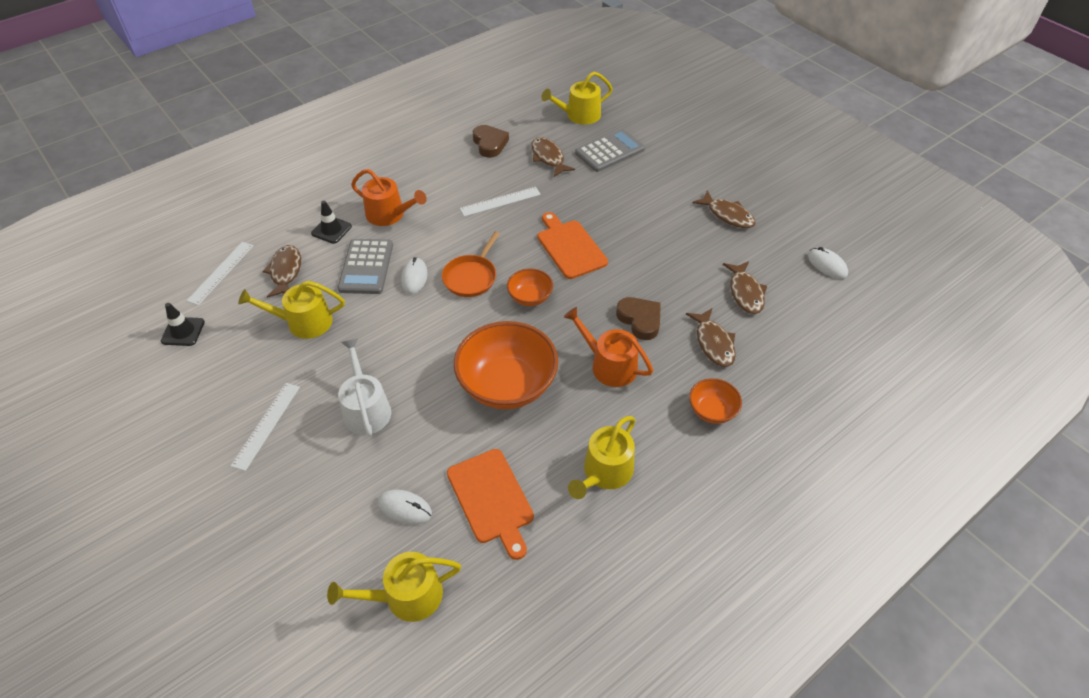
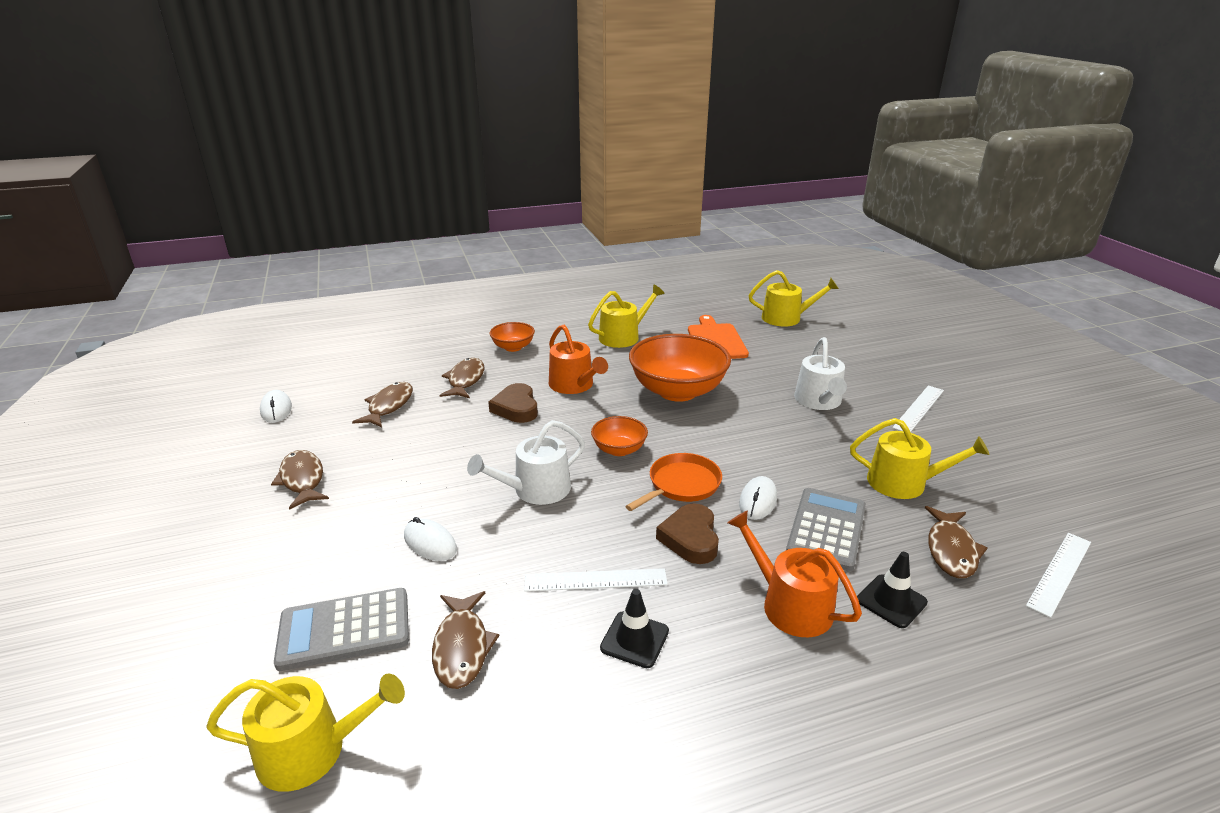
camera: 160 degrees left, 20 degrees down
(183, 331) = (1068, 506): black traffic cone -> black traffic cone (634, 639)
(405, 508) = (785, 347): white mouse -> white mouse (430, 543)
(490, 144) = (554, 721): brown heart -> brown heart (690, 538)
(570, 247) = (536, 490): orange cutting board -> white watering can

